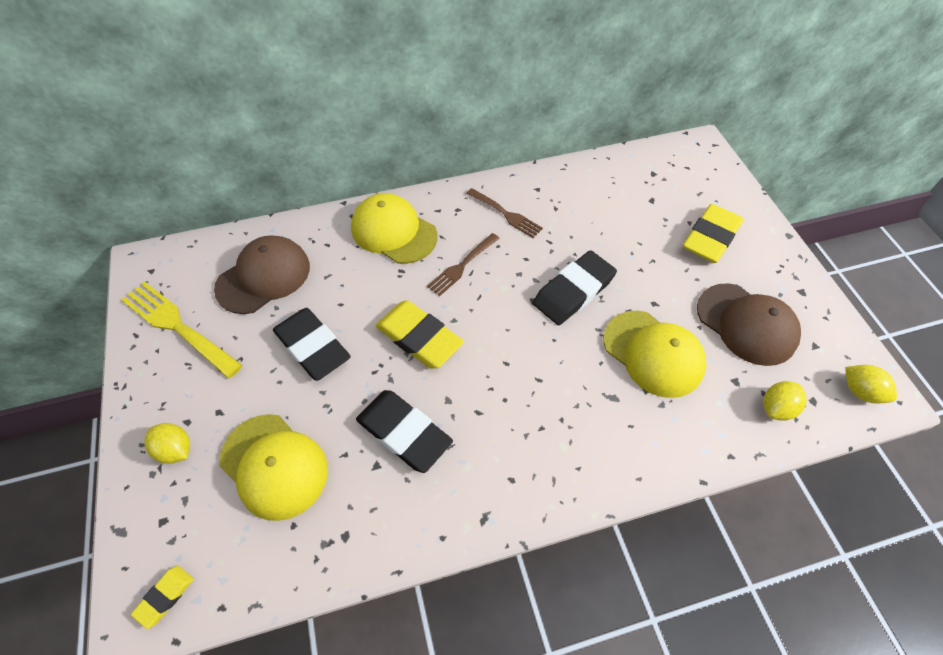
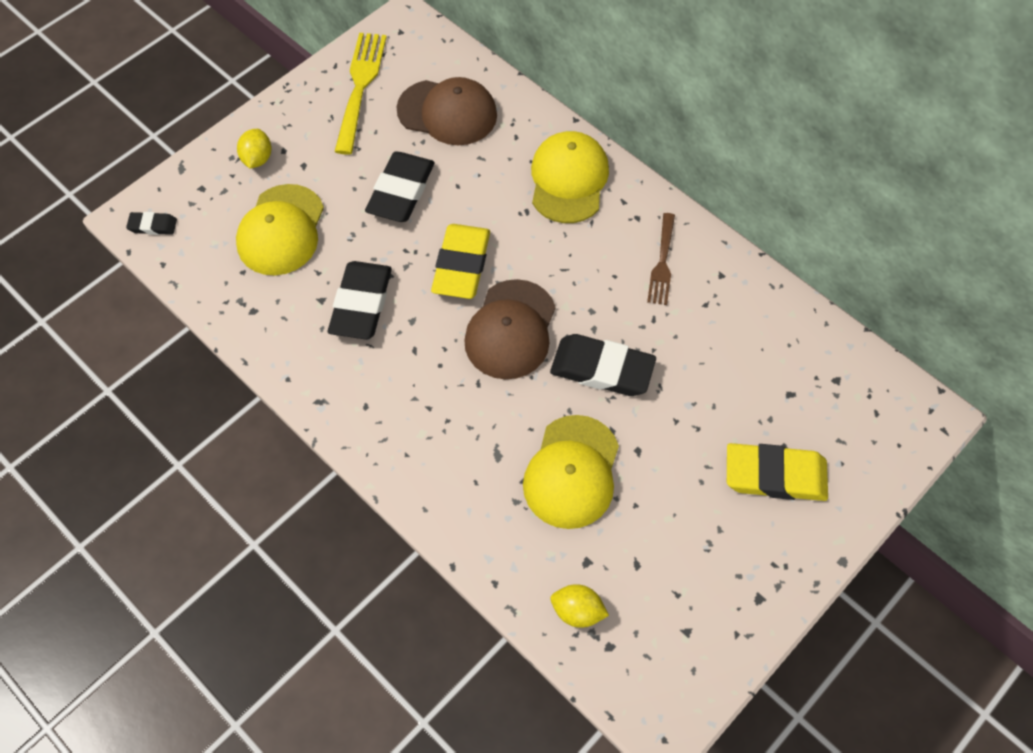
camera: 60 degrees right, 5 degrees up
(165, 597) = (153, 226): yellow eraser -> black eraser
(462, 265) = (567, 257): brown fork -> none
(746, 324) = (670, 551): brown cap -> brown cap (511, 330)
(860, 391) = (652, 693): yellow lemon -> none

